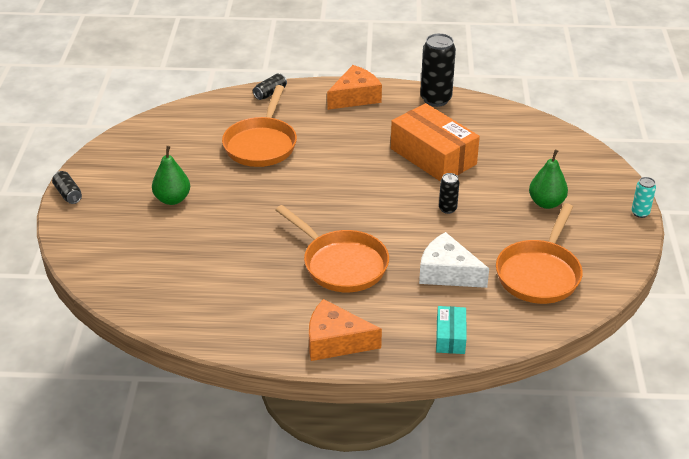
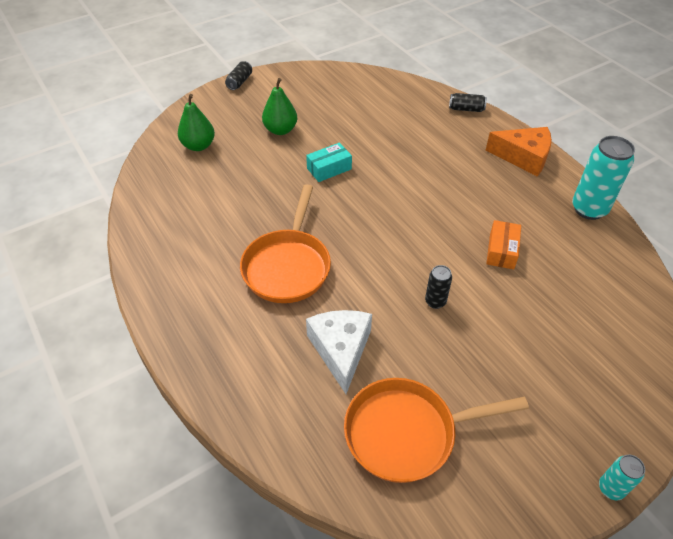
camera: 55 degrees right, 10 degrees up
(261, 144) = (395, 139): orange pan -> none
(335, 341) = (183, 315): orange cheese -> none
(433, 156) = (501, 251): orange box -> orange box, size x0.49
(436, 99) = (589, 209): black can -> turquoise can
(450, 337) = (249, 400): turquoise box -> turquoise box (329, 169)
(546, 203) = (529, 381): green pear -> green pear (198, 146)

